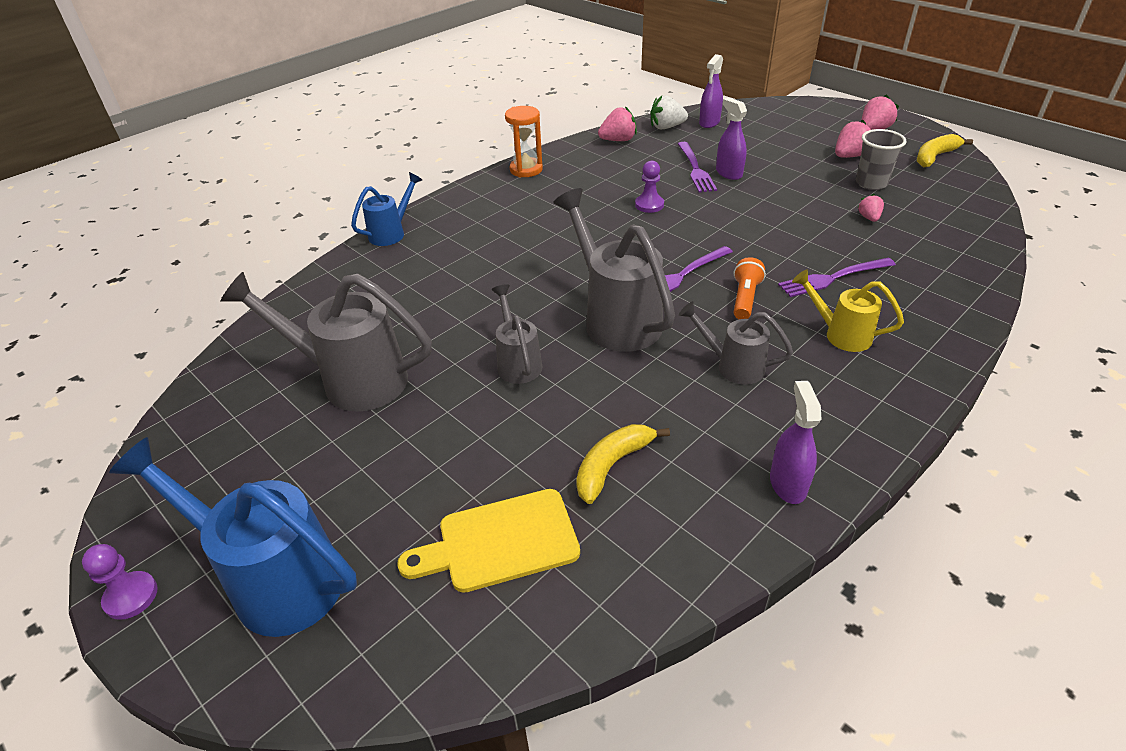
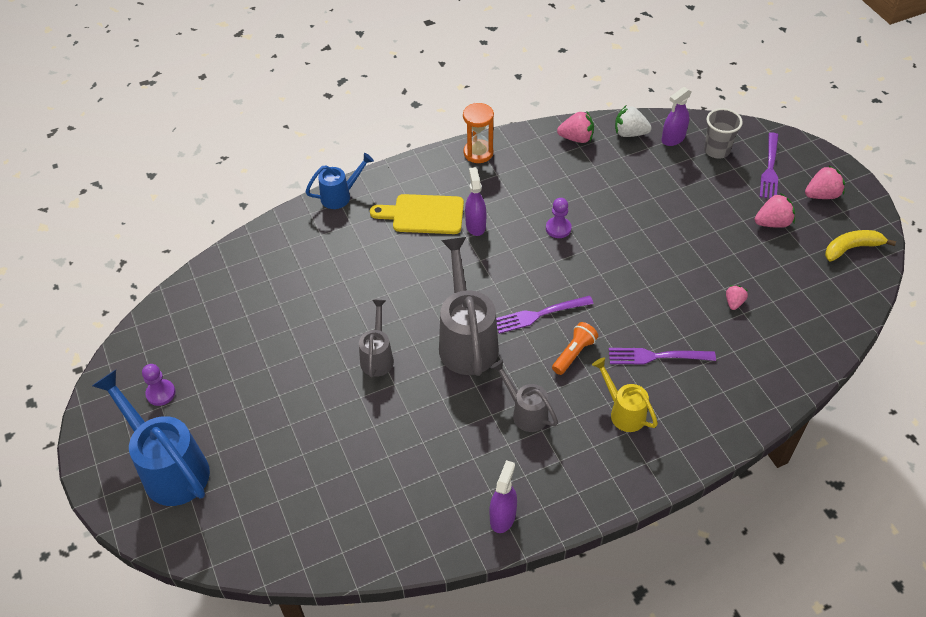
camera: 20 degrees right, 10 degrees up
(131, 596) = (91, 450): purple pawn -> purple pawn (161, 393)
(351, 379) = (261, 333): grey watering can -> none
(500, 542) = (304, 491): yellow cutting board -> yellow cutting board (423, 214)
(612, 465) = (398, 462): yellow banana -> none
(695, 169) = (623, 197): purple fork -> purple fork (770, 168)
(728, 173) = (649, 211): purple spray bottle -> purple spray bottle (475, 225)
(871, 183) = (766, 263): grey cup -> grey cup (716, 150)

